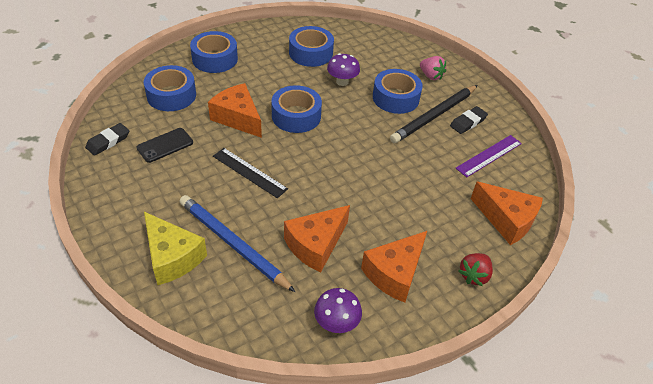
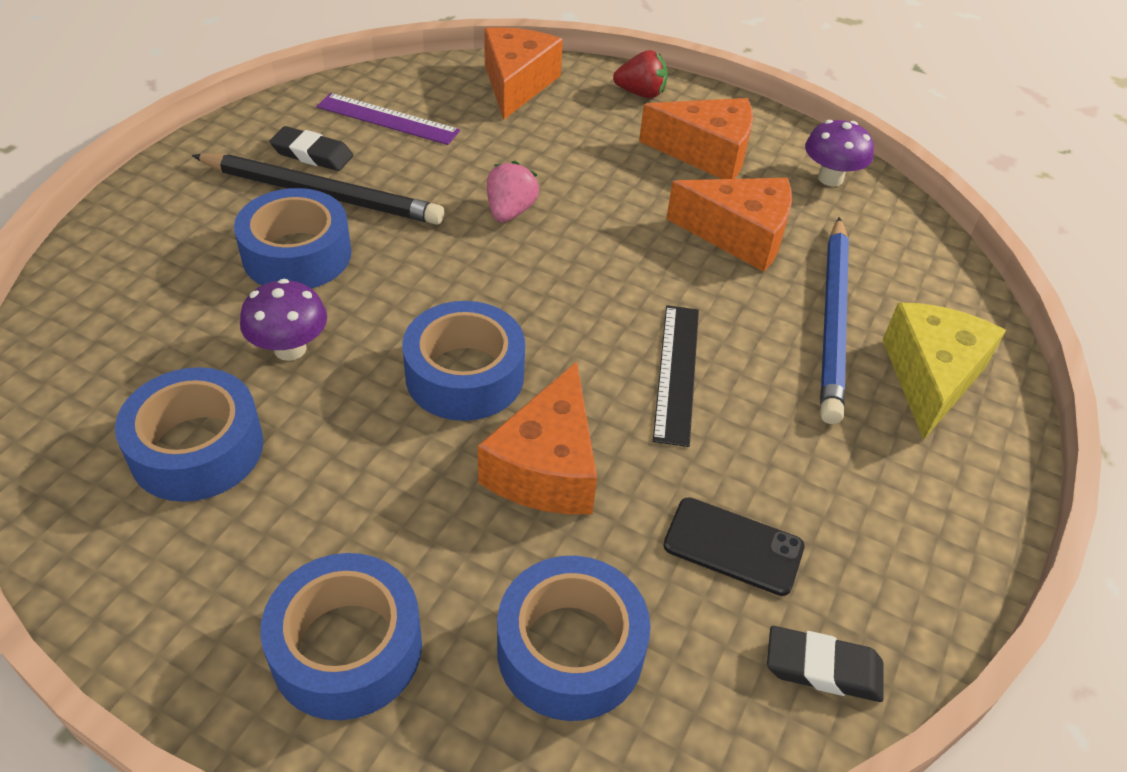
camera: 120 degrees left, 0 degrees up
(431, 76) = (183, 227): pink strawberry -> pink strawberry (510, 211)

